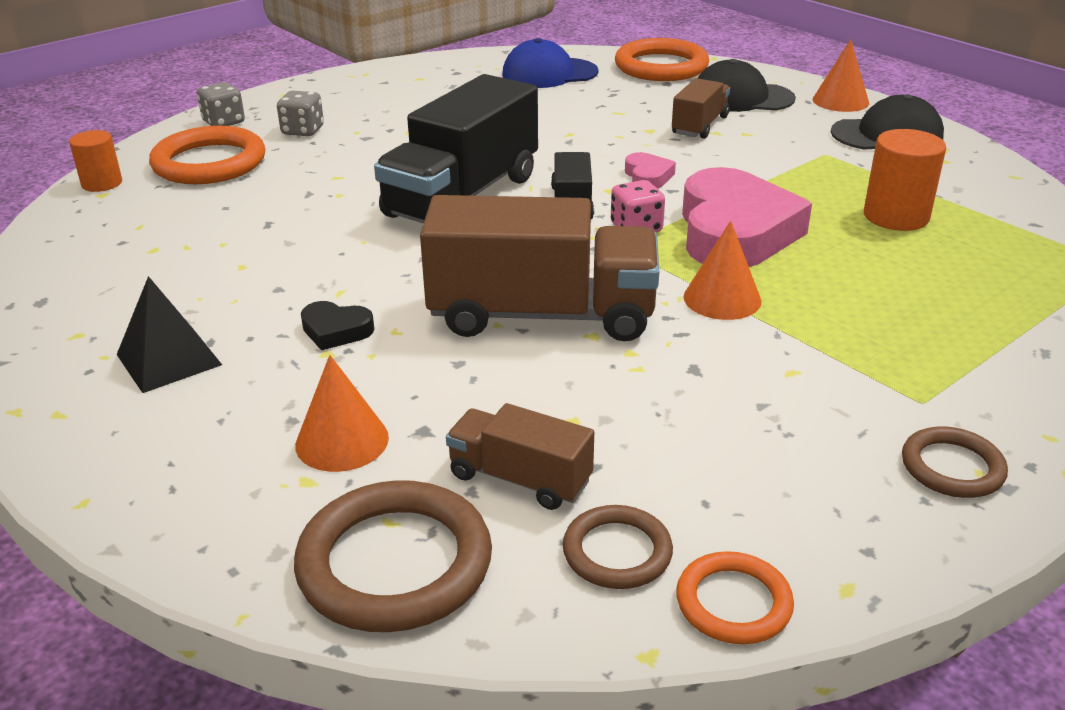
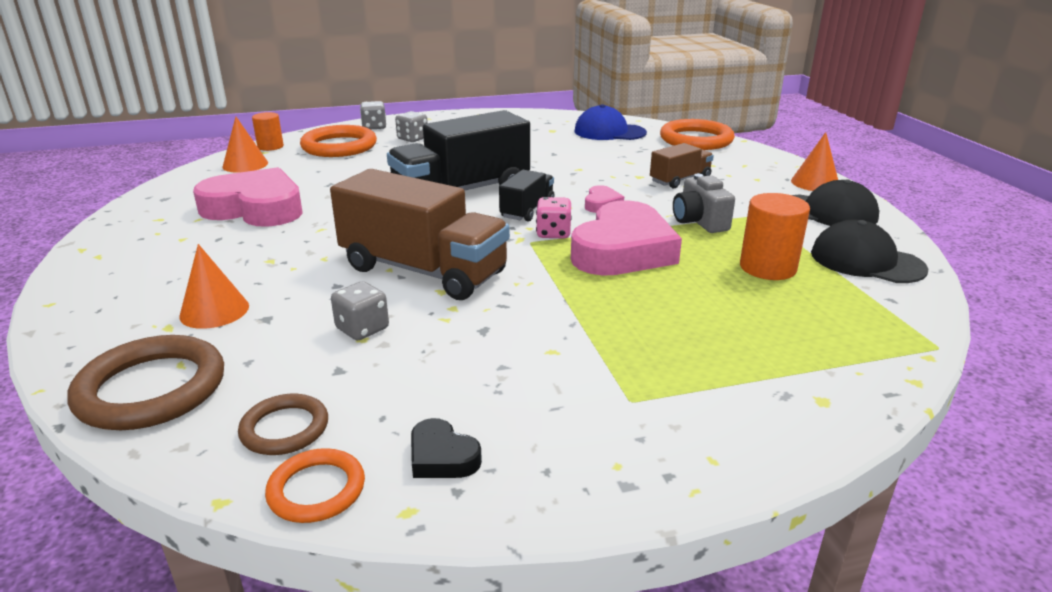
camera: 25 degrees right, 5 degrees down
(169, 359) = (185, 242): black pyramid -> none
(207, 284) = (255, 208): none -> pink heart
(336, 331) = (291, 249): black heart -> black heart (442, 457)
(520, 478) = (284, 363): brown truck -> none
(559, 408) = (362, 329): none -> grey dice
(722, 298) = (560, 290): orange cone -> orange cone (245, 164)
(742, 97) = (735, 168): black cap -> black cap (866, 261)
(775, 176) = (699, 222): none -> grey camera
(952, 467) = (597, 455): brown ring -> none

